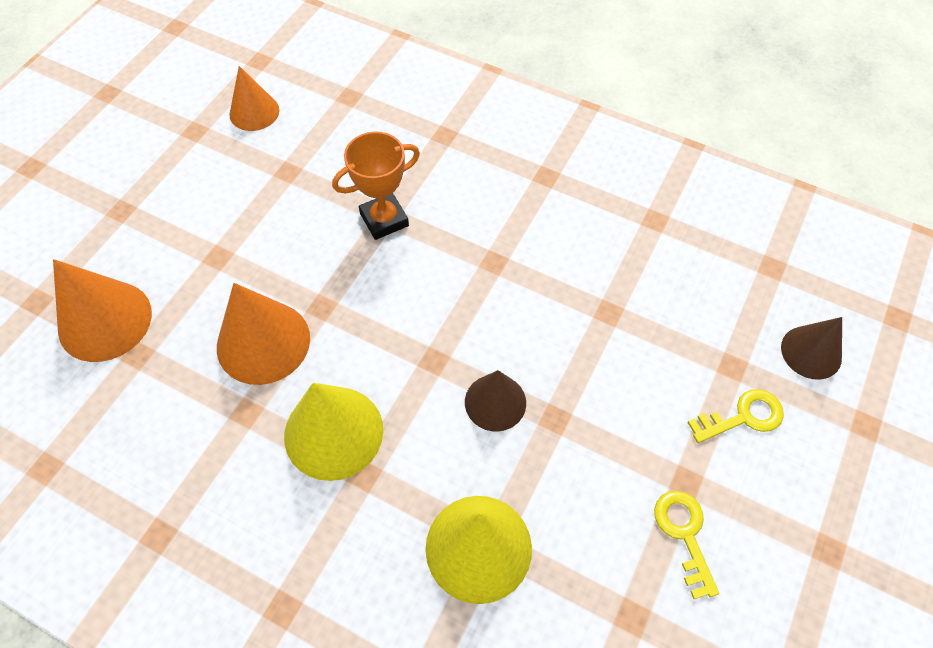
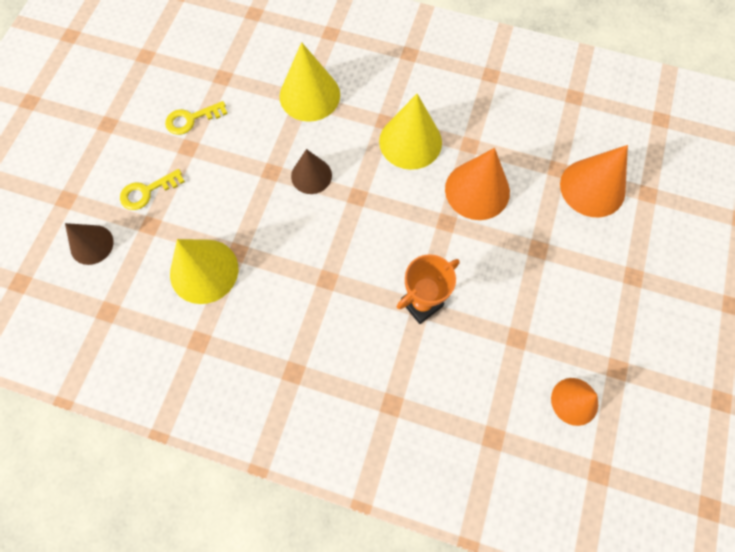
camera: 170 degrees right, 10 degrees up
(652, 295) = (204, 271): none -> yellow cone
(684, 534) = (191, 119): yellow key -> yellow key turned 90 degrees clockwise

